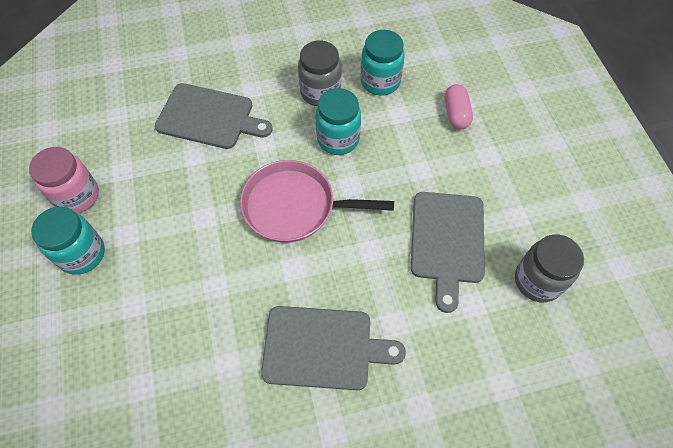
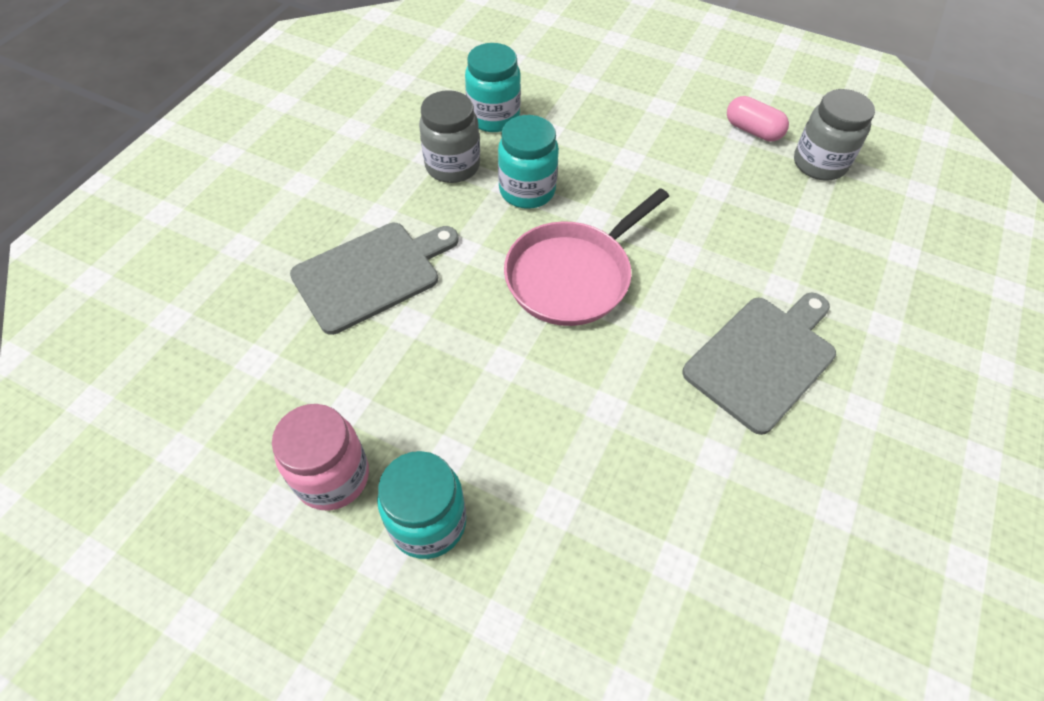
camera: 50 degrees left, 5 degrees down
(447, 241) = (726, 192): grey cutting board -> none
(456, 114) = (592, 95): pink capsule -> pink capsule (752, 130)

